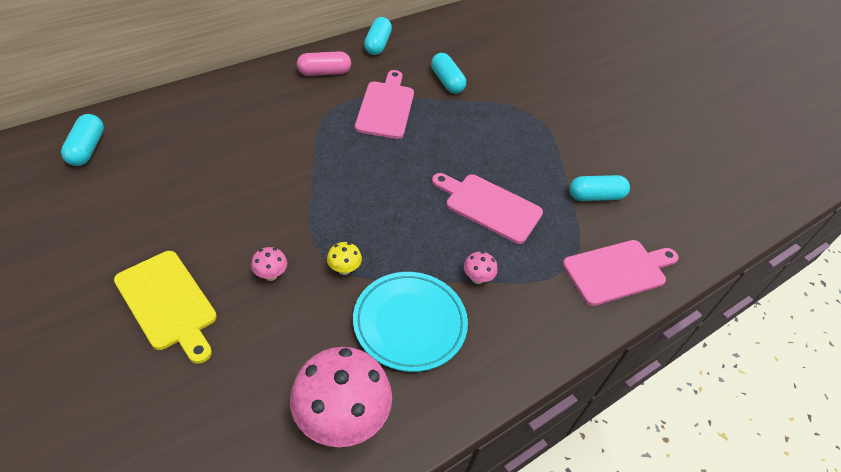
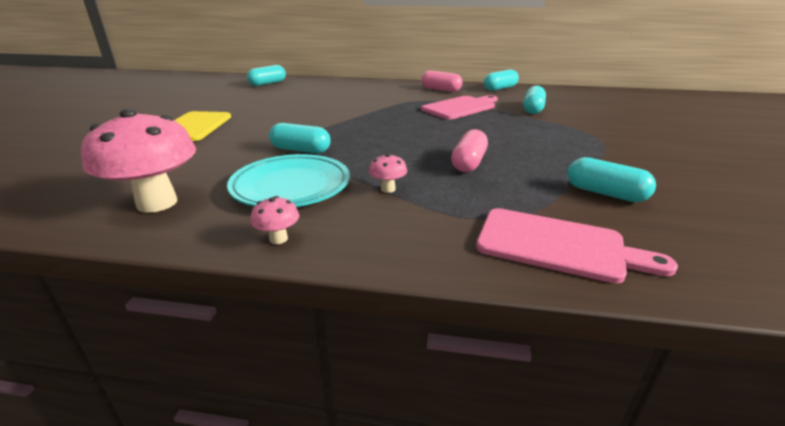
camera: 50 degrees right, 20 degrees down
(270, 275) = (257, 137): pink mushroom -> pink mushroom (278, 239)
(344, 269) = (301, 150): yellow mushroom -> turquoise capsule
(489, 206) = (468, 163): pink cutting board -> pink capsule

